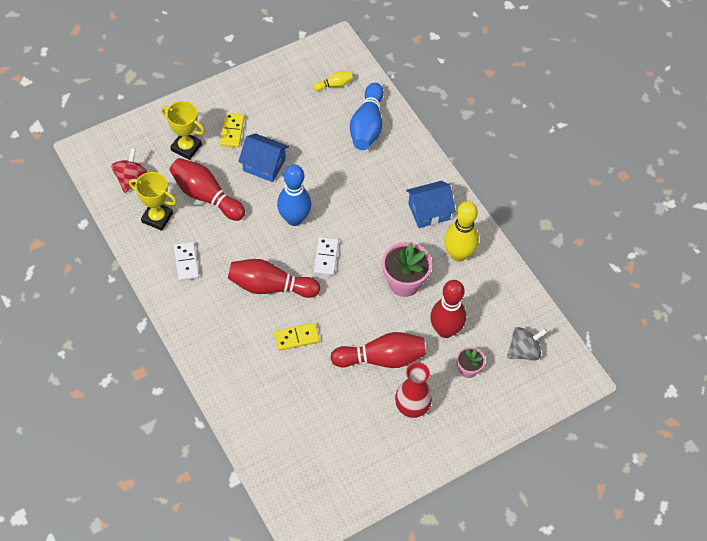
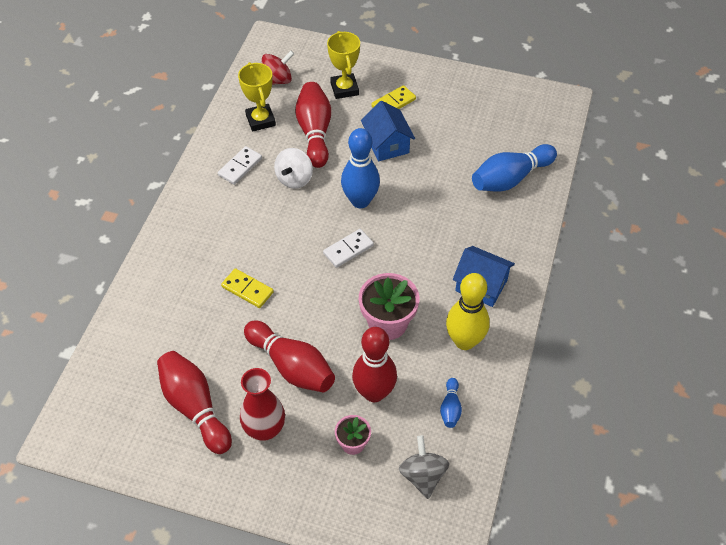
camera: 50 degrees right, 5 degrees down
(233, 240) = (294, 179): none -> white spinning top
(270, 286) = (277, 235): red bowling pin -> red bowling pin (195, 407)
(334, 85) = (521, 128): yellow bowling pin -> none
(495, 300) = (450, 408): none -> blue bowling pin
(524, 351) = (423, 476): grey spinning top -> grey spinning top turned 120 degrees counterclockwise

